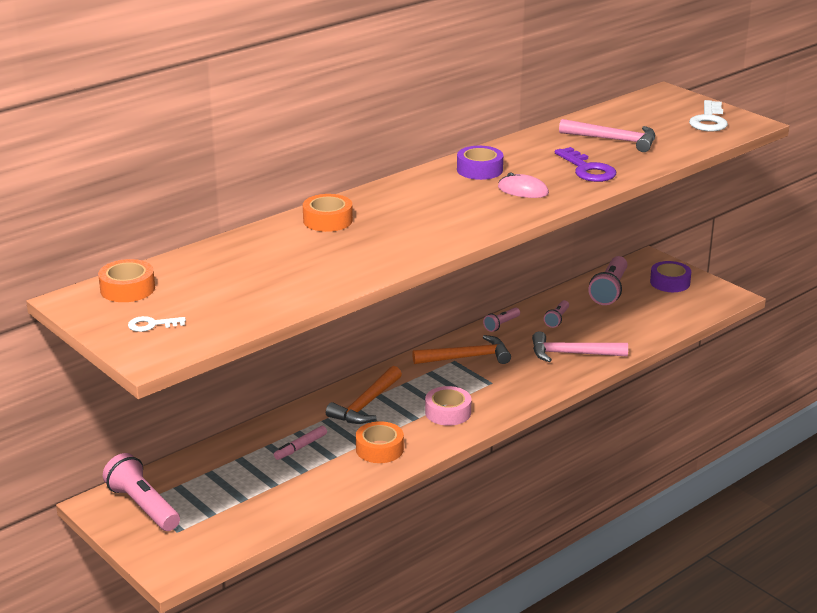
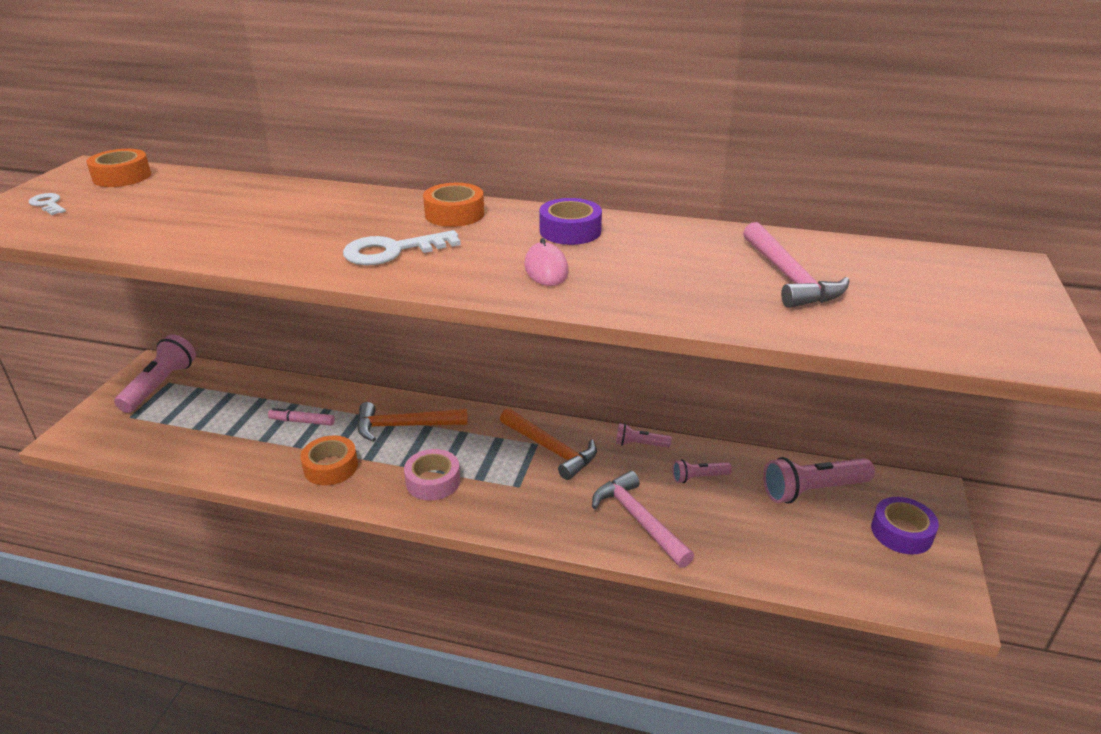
camera: 55 degrees right, 5 degrees up
(327, 220) = (345, 203): orange tape -> orange tape (454, 214)
(587, 169) = (668, 287): purple key -> none
(709, 120) = (987, 322): white key -> white key (392, 251)

